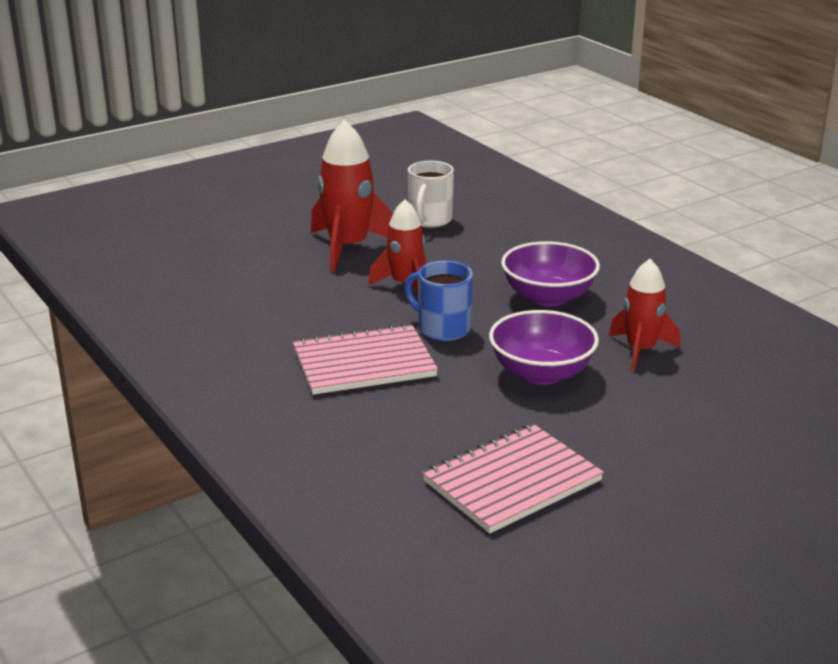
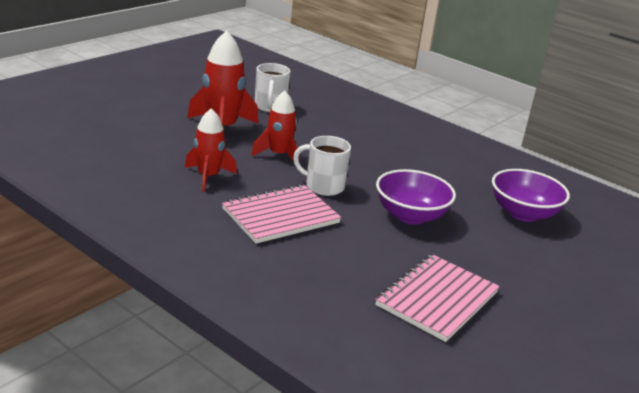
camera: 20 degrees left, 0 degrees up
(442, 329) = (323, 186): blue mug -> white mug
(548, 297) = (383, 160): purple bowl -> purple bowl (523, 213)
(640, 350) = (466, 195): red rocket -> red rocket (208, 177)

